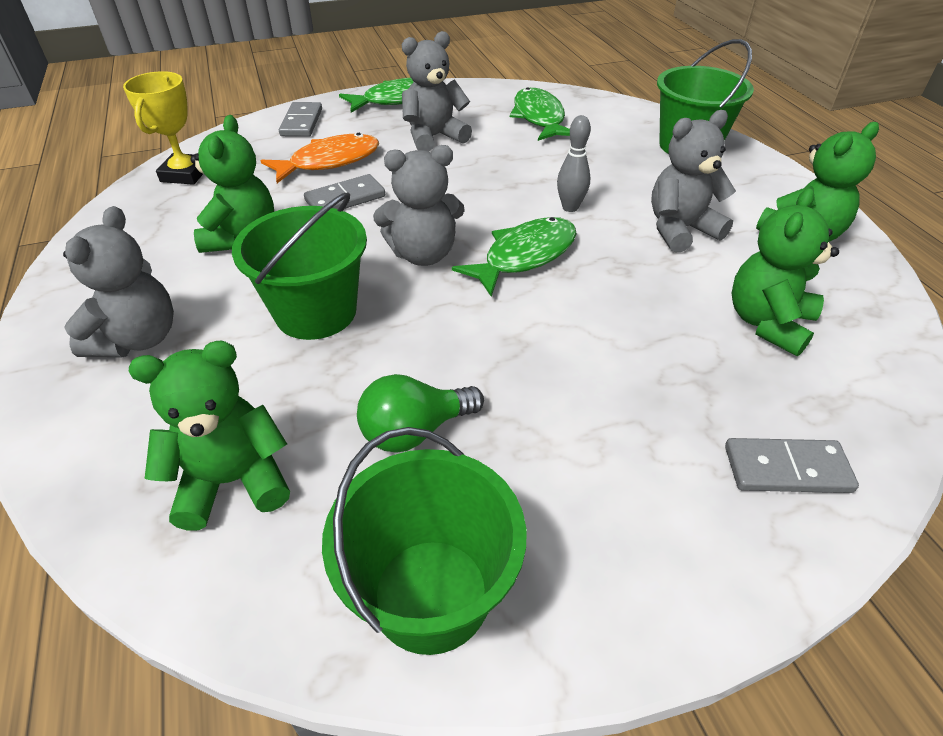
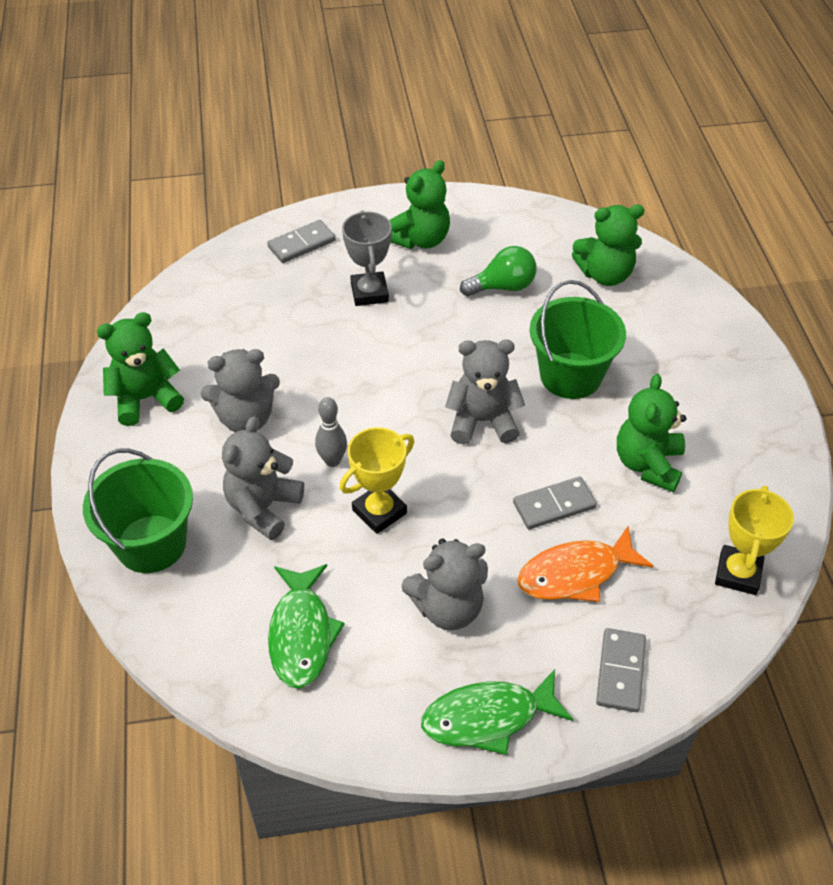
camera: 170 degrees left, 5 degrees up
(138, 339) = (698, 370): grey teddy bear -> grey teddy bear (263, 507)
(431, 594) = (501, 220): green bucket -> none
(509, 180) = (379, 511): none -> yellow trophy
(524, 256) = (396, 407): green fish -> none
(622, 392) = (369, 293): none -> grey trophy
(767, 323) = (242, 324): green teddy bear -> green teddy bear (420, 239)
(787, 469) = (301, 244): grey domino -> grey domino turned 45 degrees counterclockwise

